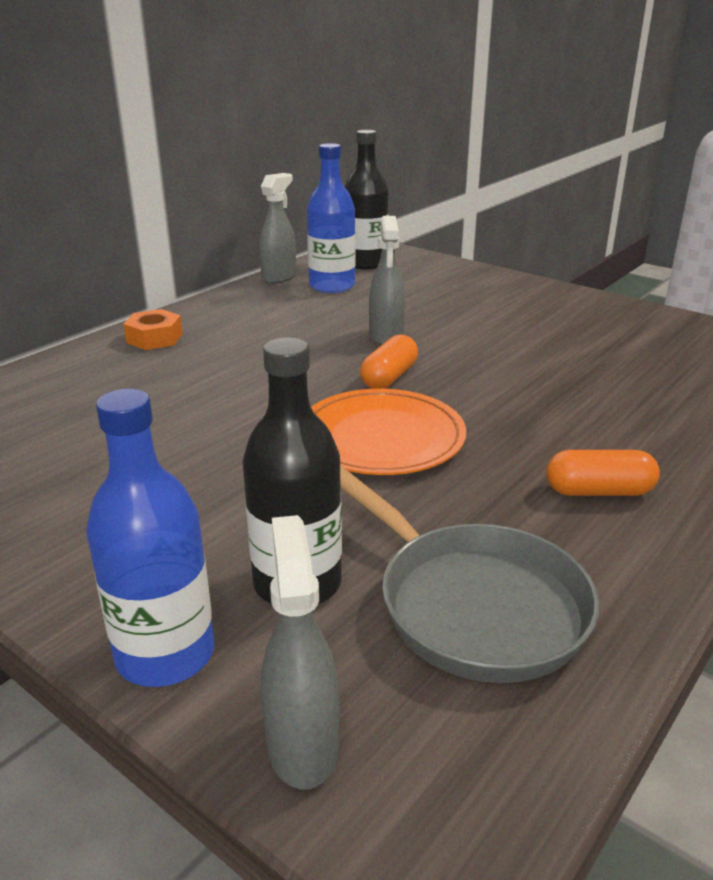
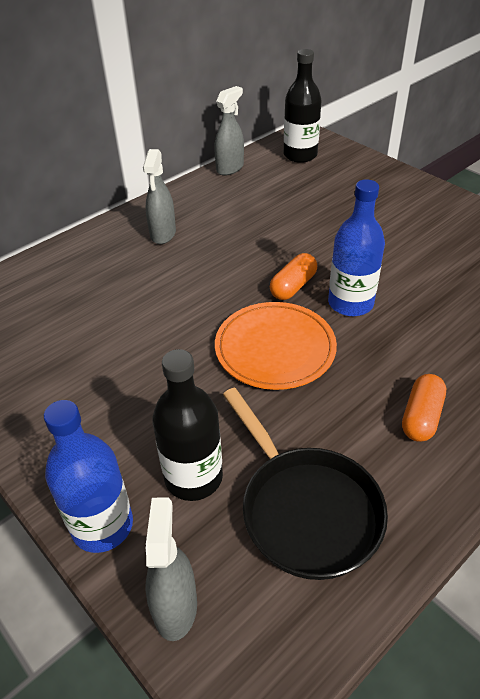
camera: 10 degrees right, 15 degrees up
(154, 338) = (129, 231): orange nut -> none
(332, 286) = (269, 181): blue bottle -> blue bottle (350, 303)
(386, 337) = (300, 241): grey spray bottle -> grey spray bottle (163, 234)
(473, 604) = (306, 510): grey pan -> black pan
(599, 491) = (421, 417): orange capsule -> orange capsule turned 75 degrees counterclockwise

